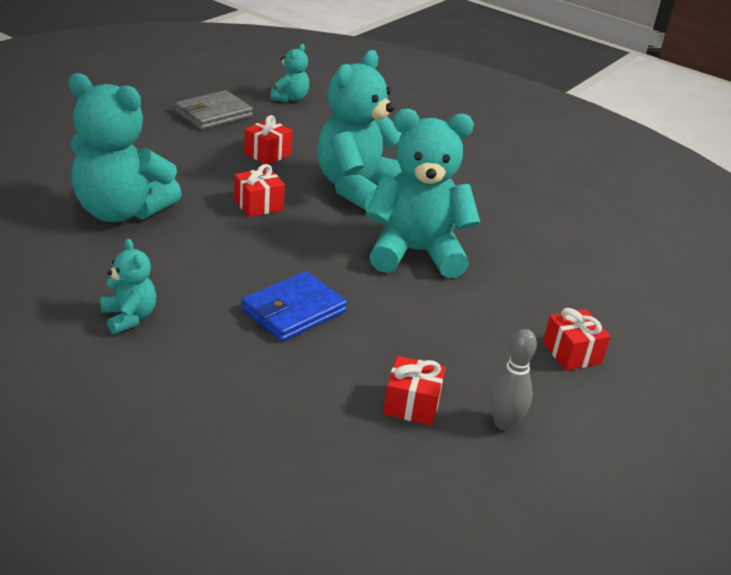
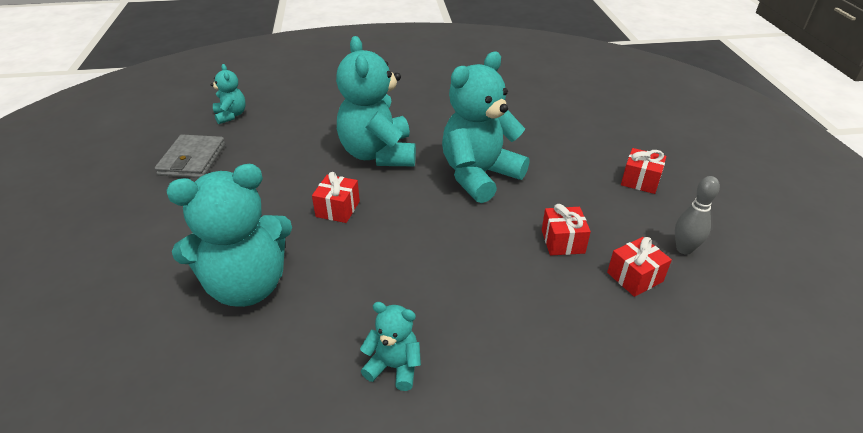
camera: 40 degrees left, 5 degrees up
(267, 154) = (282, 166): red gift -> red gift (563, 241)
(293, 311) = (482, 269): blue wallet -> none

